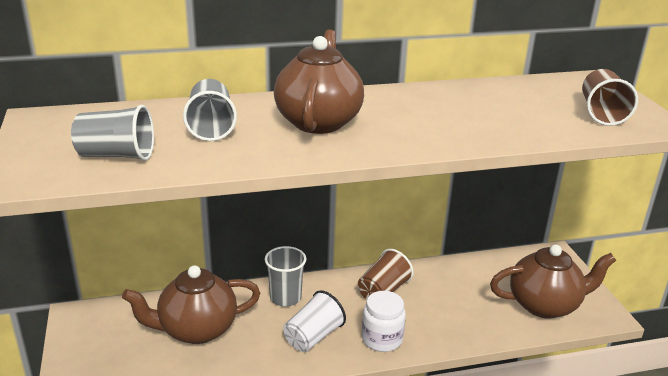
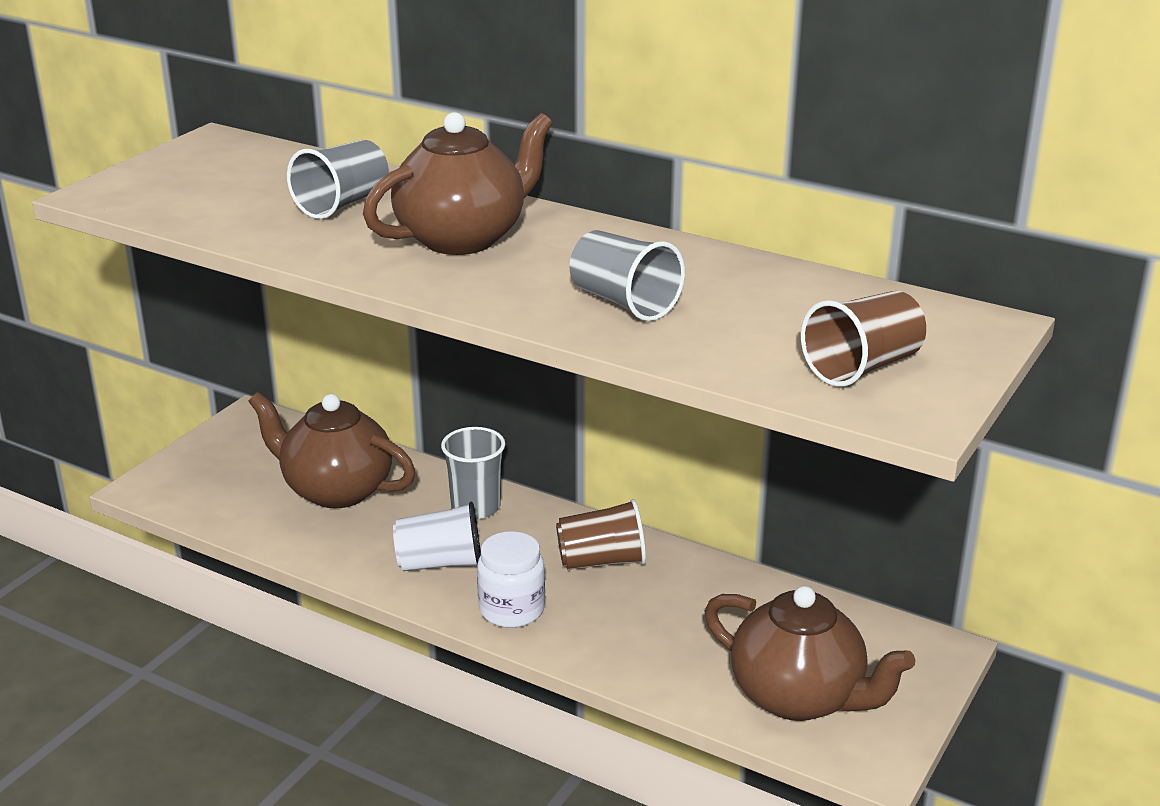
camera: 45 degrees right, 0 degrees up
(117, 155) = (206, 200): grey cup -> grey cup (624, 303)

